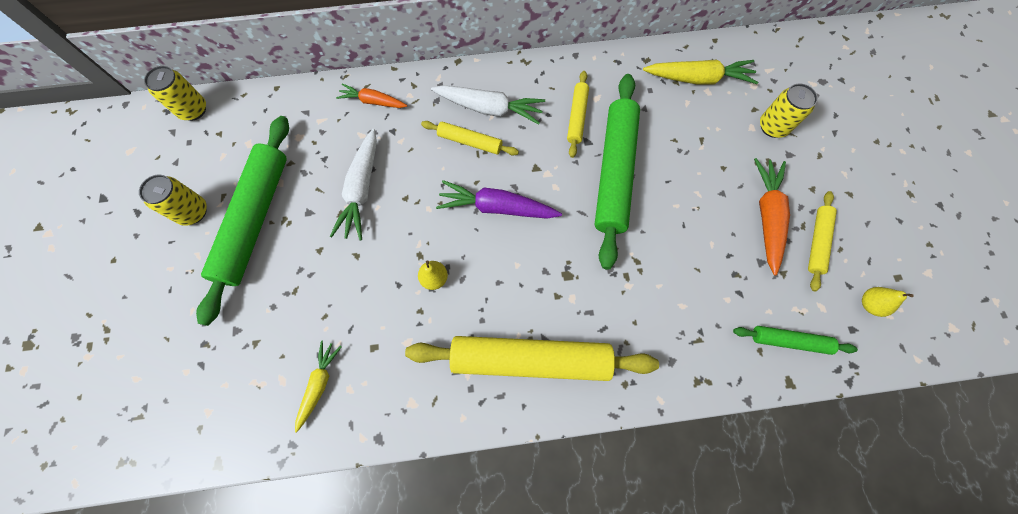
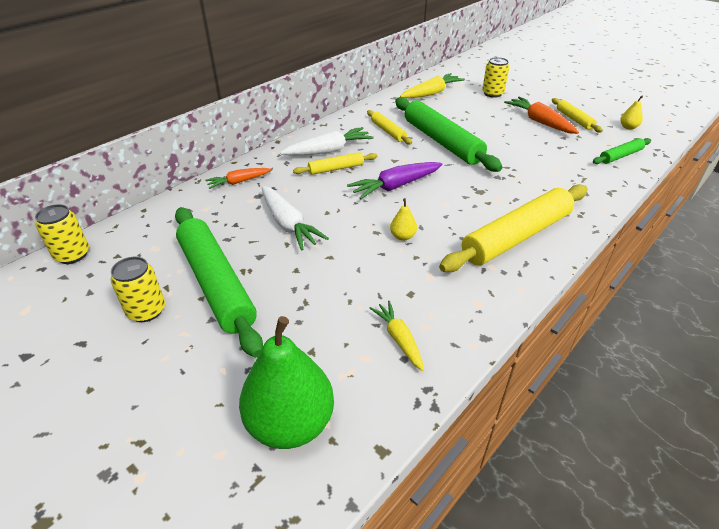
camera: 40 degrees left, 30 degrees down
(189, 392) = (290, 423): none -> green pear

